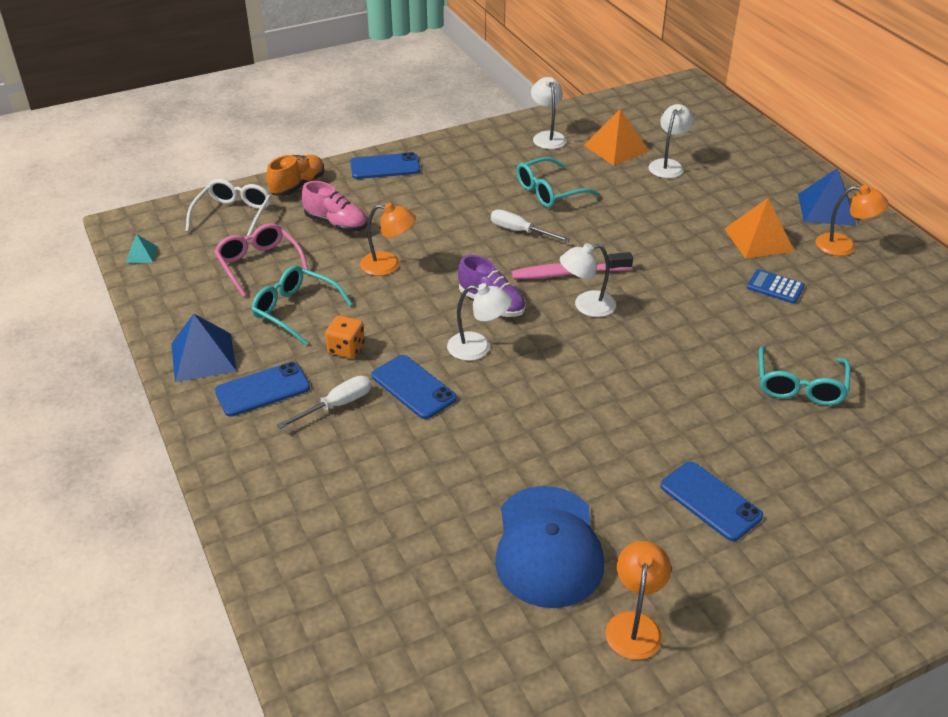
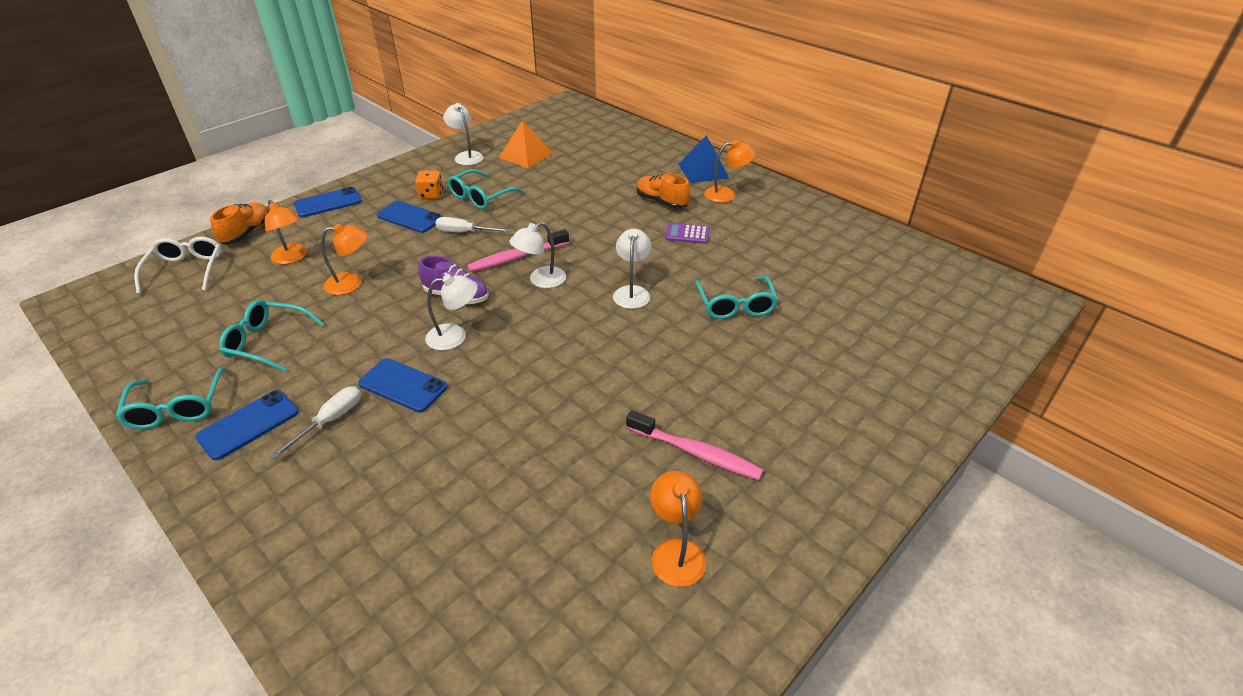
camera: 20 degrees left, 0 degrees up
(142, 254) = (91, 324): turquoise pyramid -> none
(203, 357) = (177, 408): blue pyramid -> turquoise glasses
(259, 264) = (221, 308): pink glasses -> none
(336, 224) = (292, 258): pink shoe -> orange lamp
(346, 349) = (328, 366): orange dice -> orange dice (431, 194)
(548, 546) = (573, 500): blue cap -> none
(668, 165) = (571, 160): white lamp -> white lamp (632, 292)
(691, 535) = (696, 453): none -> pink toothbrush
(710, 501) = (701, 418): blue phone -> blue phone (410, 217)
(758, 239) = (661, 202): orange pyramid -> orange shoe
(775, 287) = (687, 234): blue calculator -> purple calculator

